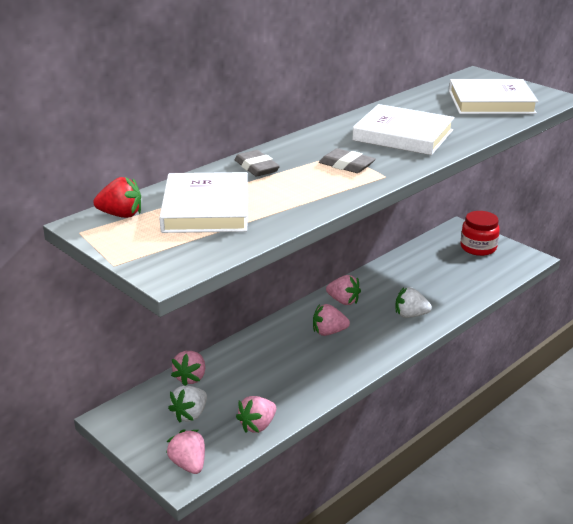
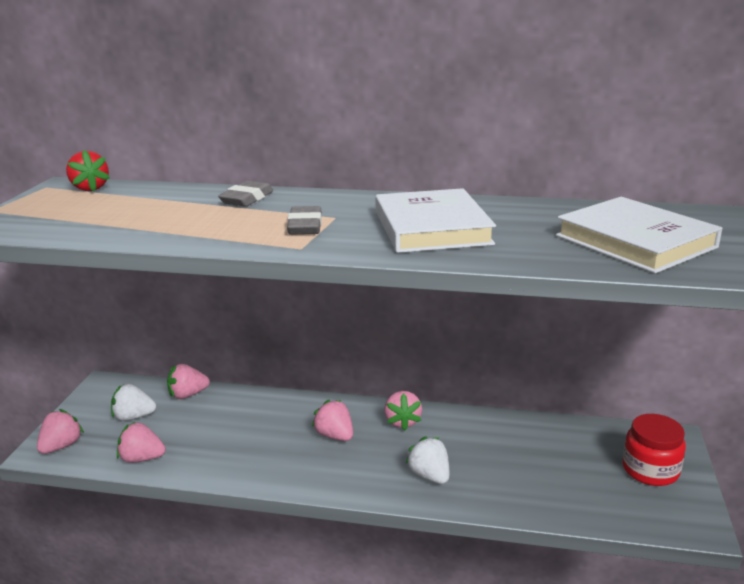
camera: 55 degrees right, 5 degrees down
(206, 209) = (130, 207): white book -> none

